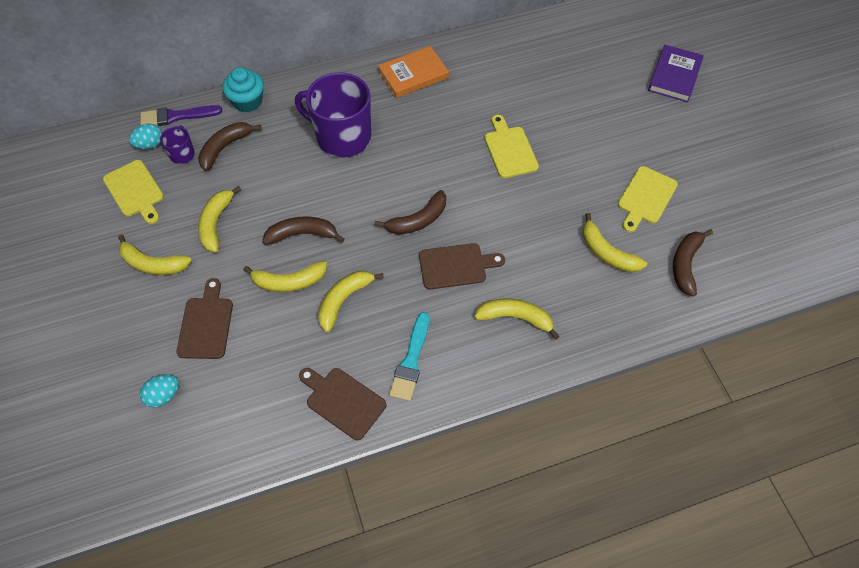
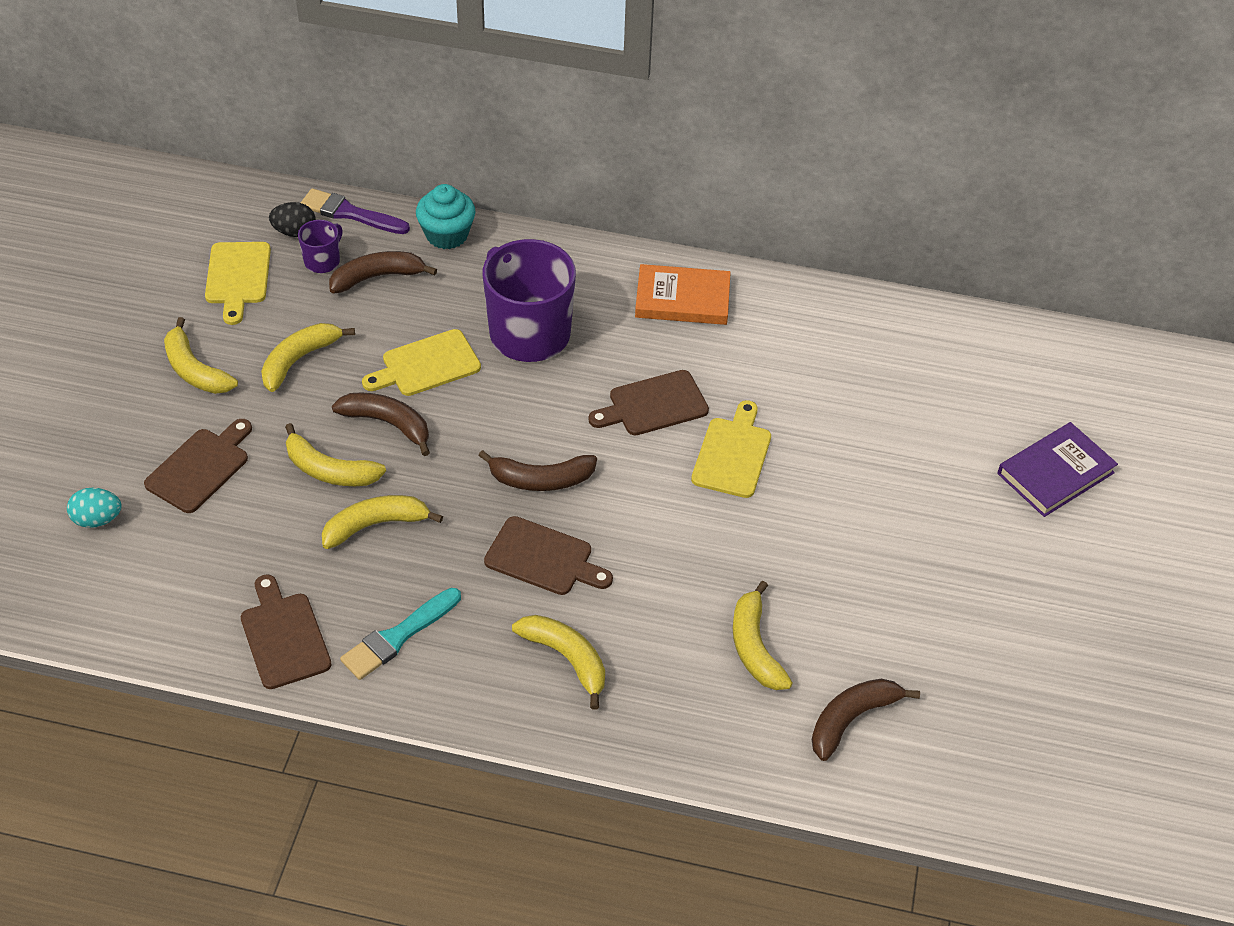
camera: 30 degrees right, 10 degrees down
(150, 144) = (295, 232): turquoise egg -> black egg
(445, 143) = (653, 405): none -> brown cutting board
(645, 197) = (870, 608): yellow cutting board -> yellow cutting board (426, 365)

